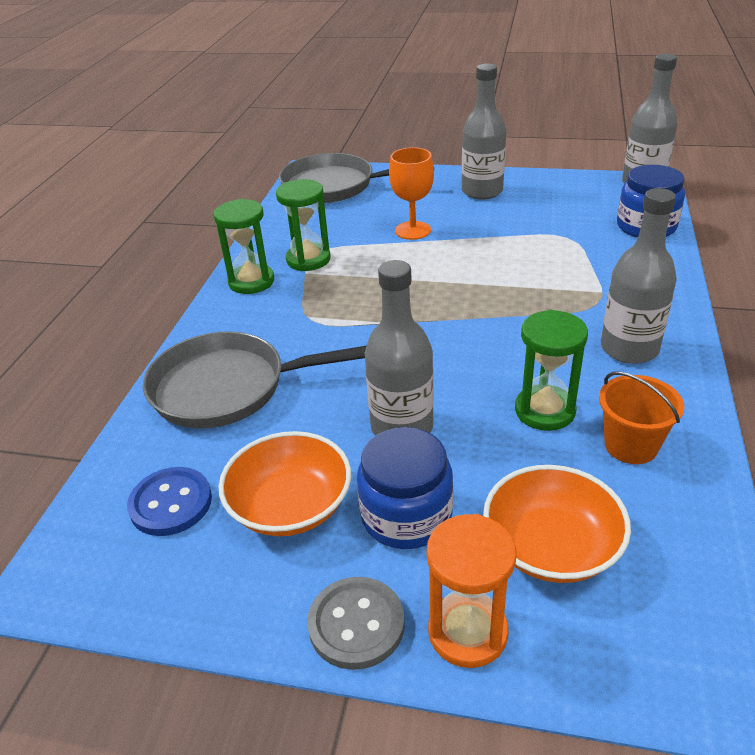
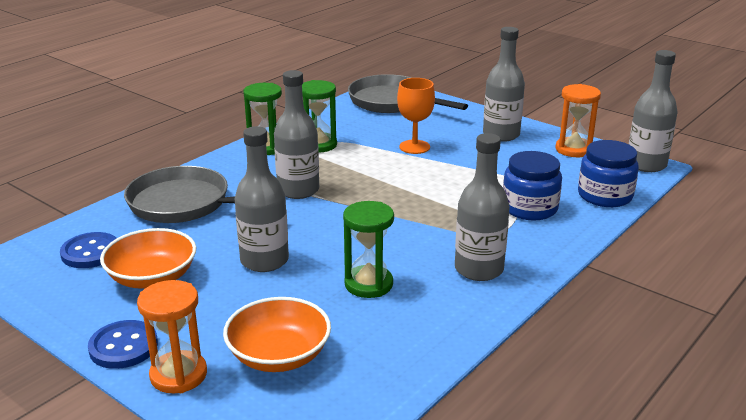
camera: 25 degrees right, 10 degrees down
(344, 322) = (298, 190): none -> grey bottle
(356, 624) = (123, 346): grey button -> blue button
(406, 516) = (211, 307): blue jar -> blue jar (529, 208)
(565, 187) = (573, 149): none -> orange hourglass
(631, 445) = (402, 324): orange bucket -> none

